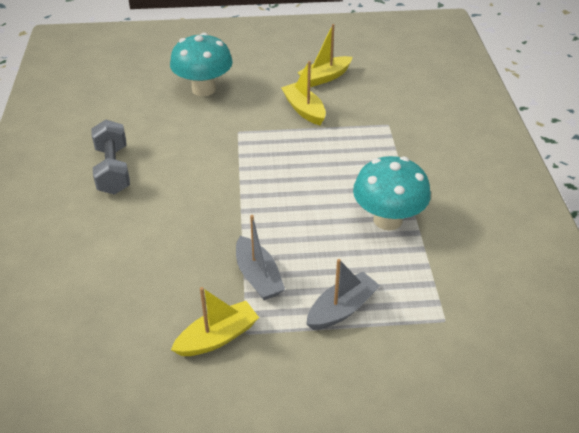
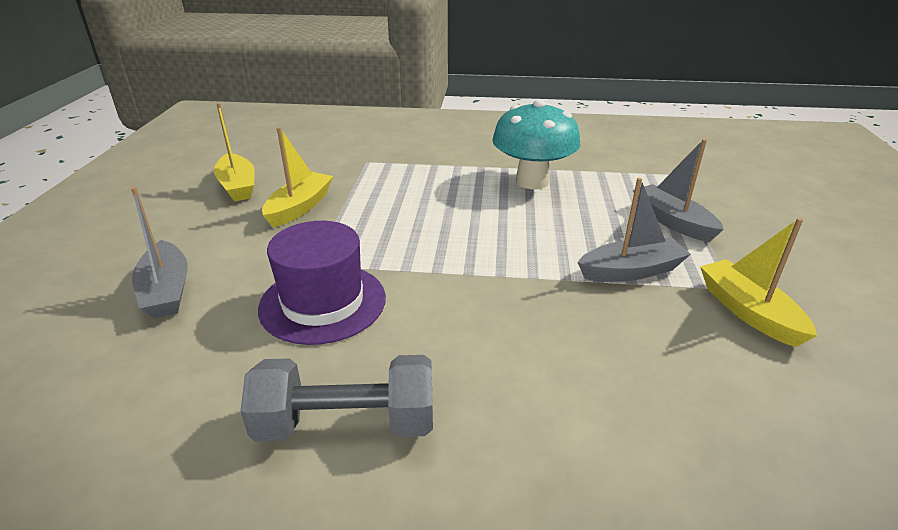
camera: 80 degrees left, 10 degrees down
(201, 143) = (323, 302): none -> purple hat
(204, 89) = (166, 291): turquoise mushroom -> grey boat
(304, 110) = (300, 207): yellow boat -> yellow boat turned 135 degrees clockwise

